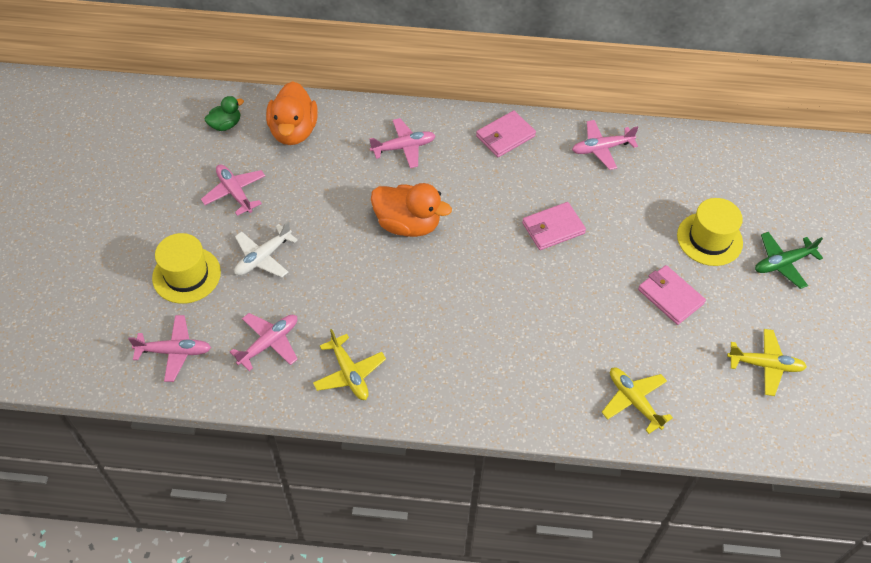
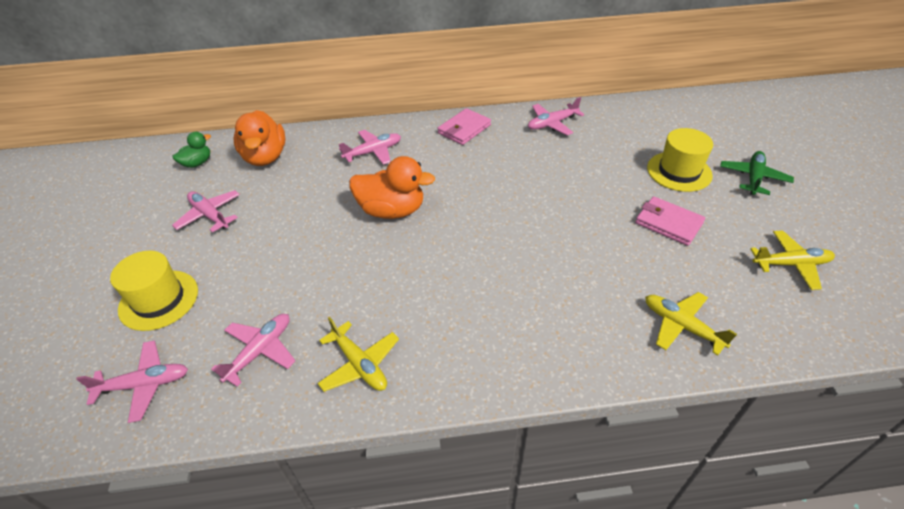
camera: 10 degrees left, 10 degrees down
(263, 257) = (245, 267): white plane -> none
(553, 228) = (533, 189): pink wallet -> none
(782, 263) = (753, 178): green plane -> green plane turned 150 degrees clockwise

